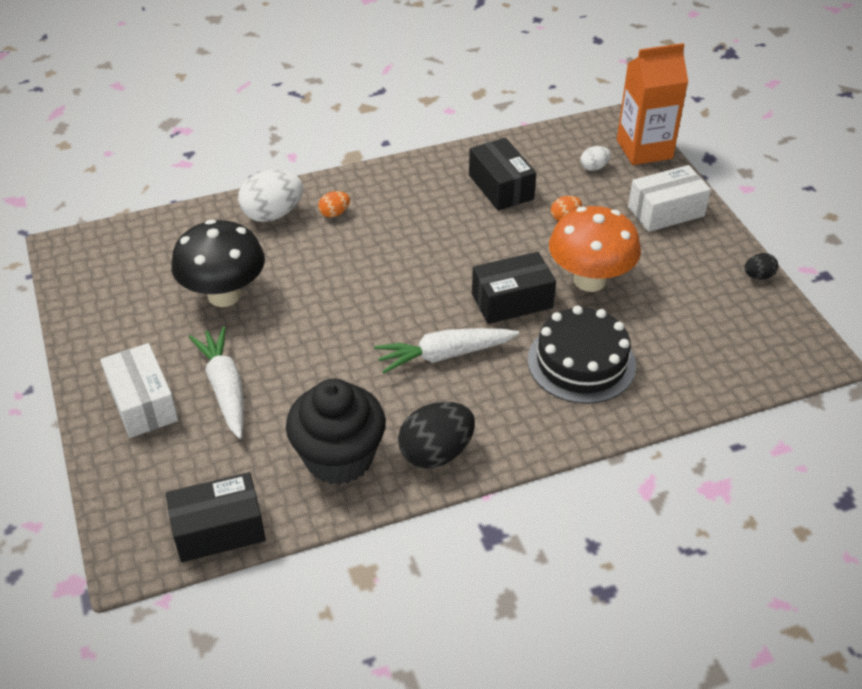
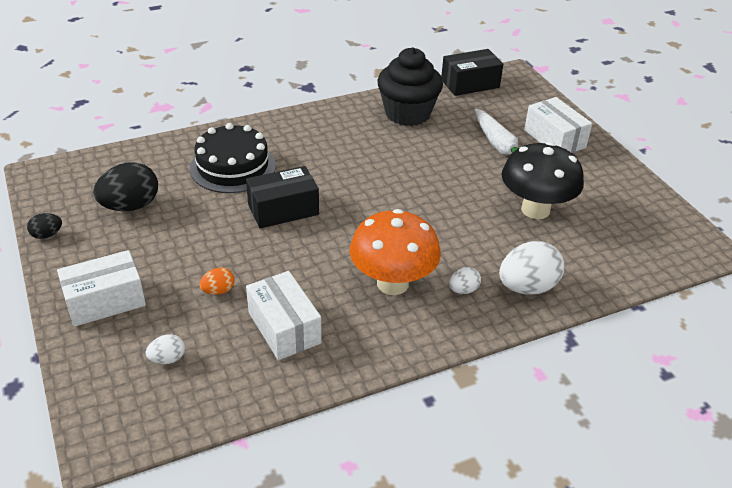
camera: 175 degrees right, 5 degrees down
(334, 213) = (463, 290): orange egg -> white egg
(436, 453) = (343, 116): black egg -> black egg (130, 206)
(445, 355) = (340, 170): white carrot -> none
(500, 187) = (284, 327): black box -> white box
(590, 280) = (209, 228): orange mushroom -> orange mushroom (392, 283)
(644, 149) = (93, 390): orange carton -> none

